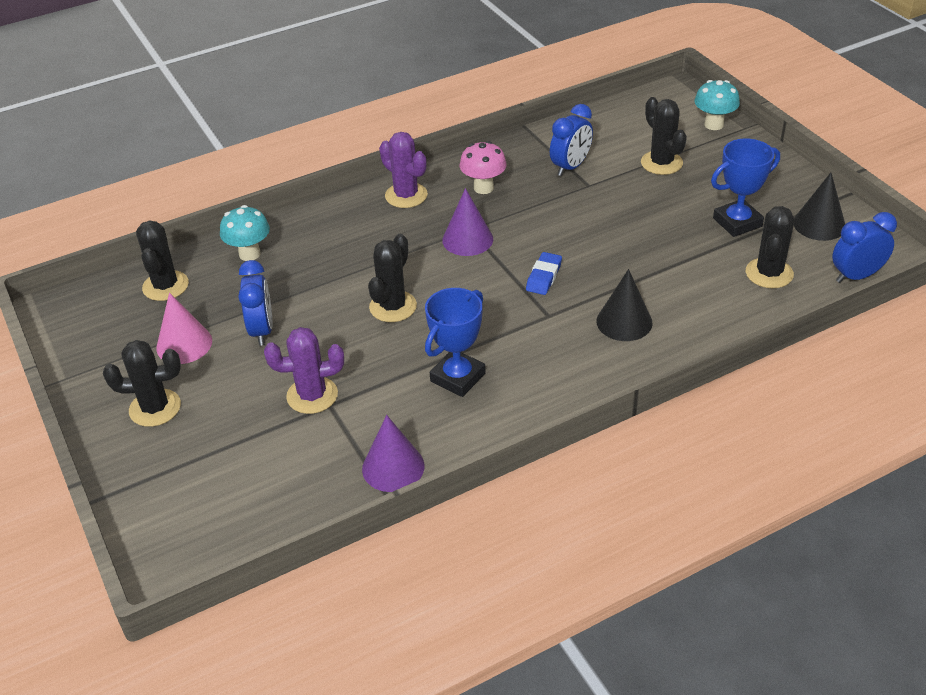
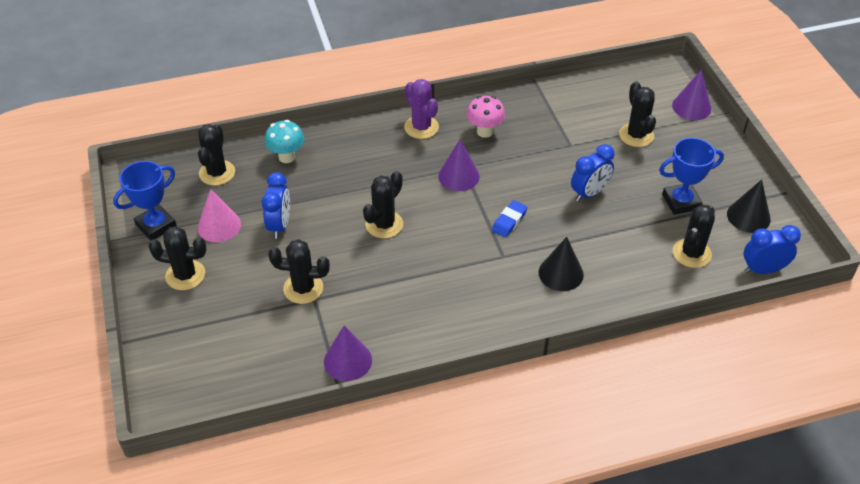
camera: 10 degrees right, 5 degrees up
(312, 395) = (303, 288): purple cactus -> black cactus
(458, 377) = (417, 295): blue trophy -> blue trophy (156, 225)
(570, 167) = (560, 125): blue clock -> blue clock (589, 193)
(714, 124) = (691, 107): turquoise mushroom -> purple cone

